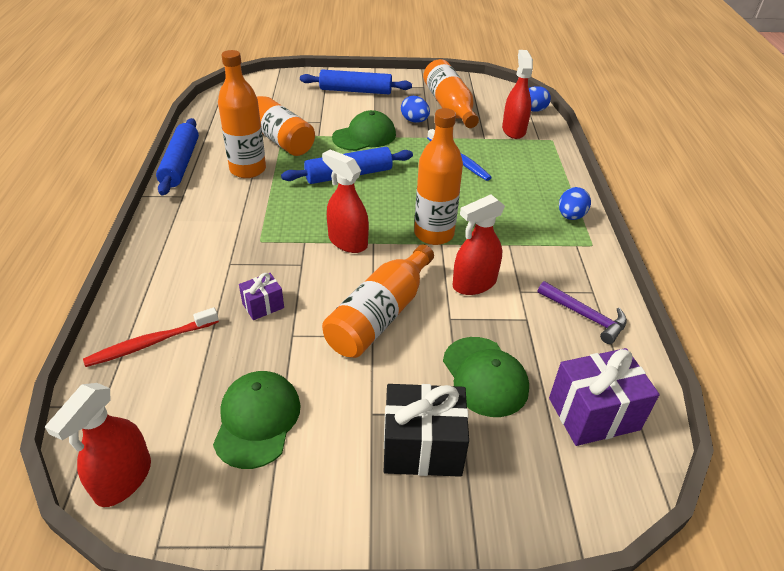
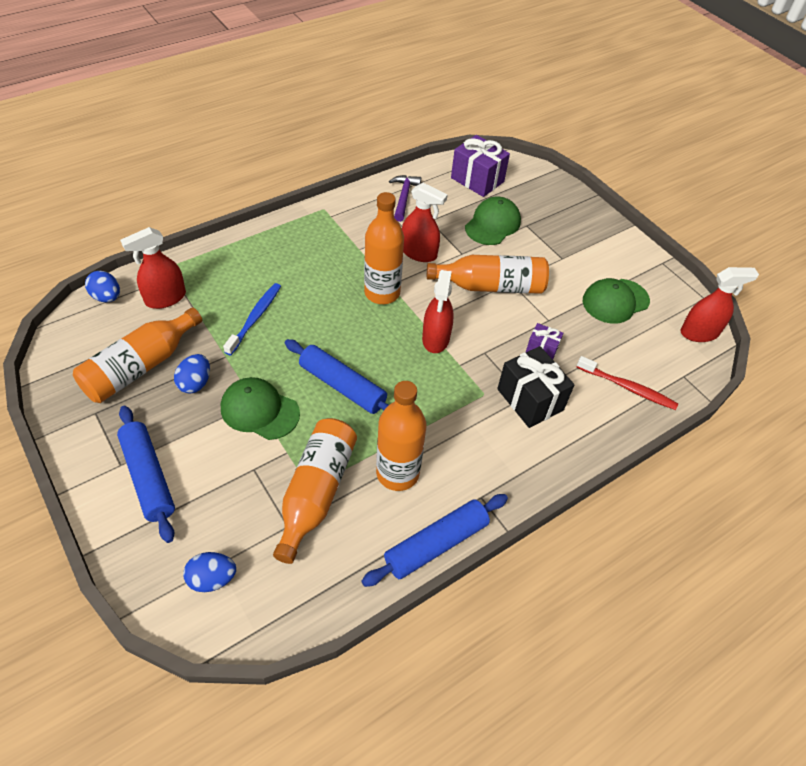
camera: 125 degrees left, 10 degrees up
(422, 447) = (560, 232): black gift -> black gift (530, 399)
(570, 216) = (294, 227): blue egg -> blue egg (212, 579)

